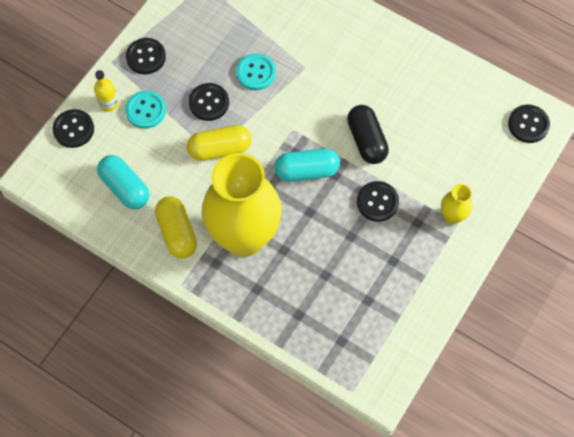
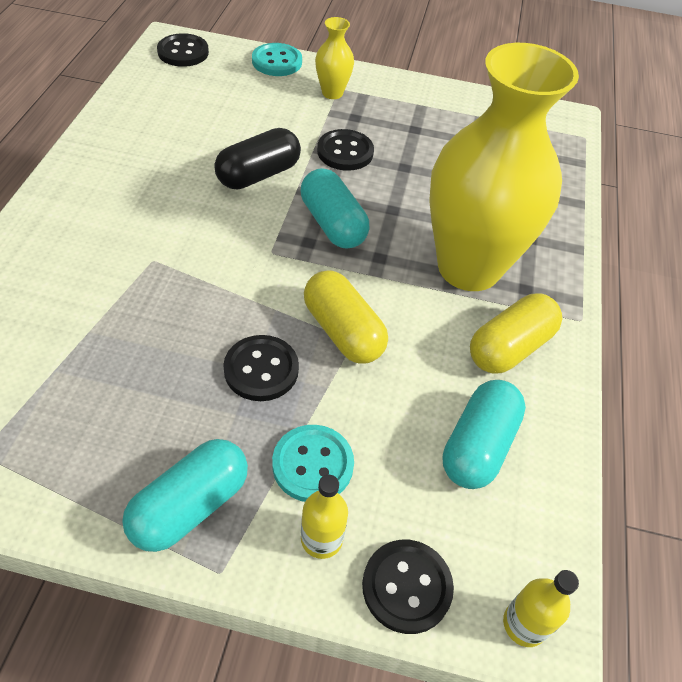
camera: 115 degrees left, 15 degrees down
(38, 169) = (524, 624): none -> yellow bottle
(146, 57) = (190, 506): black button -> turquoise capsule
(256, 73) = (180, 319): turquoise button -> turquoise button (277, 62)

